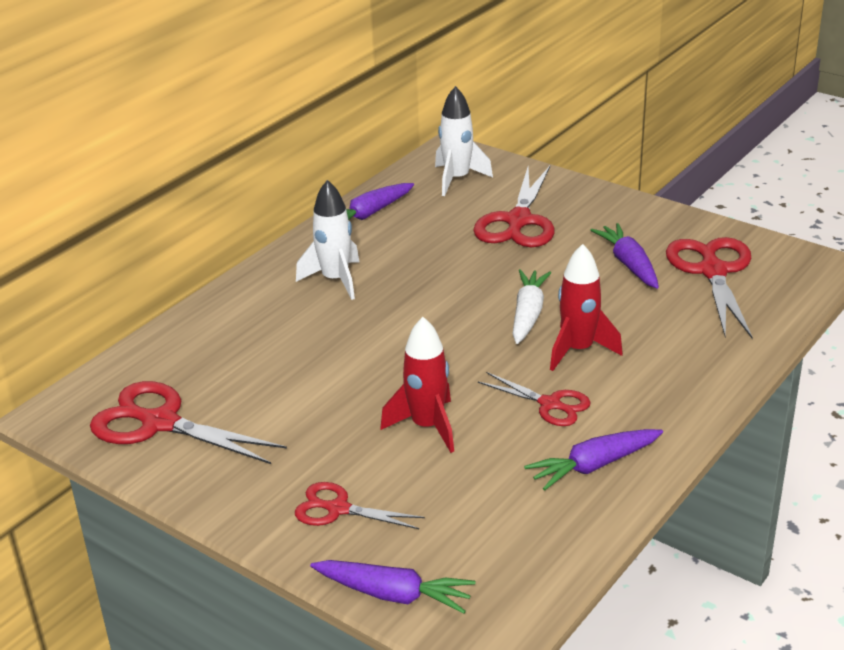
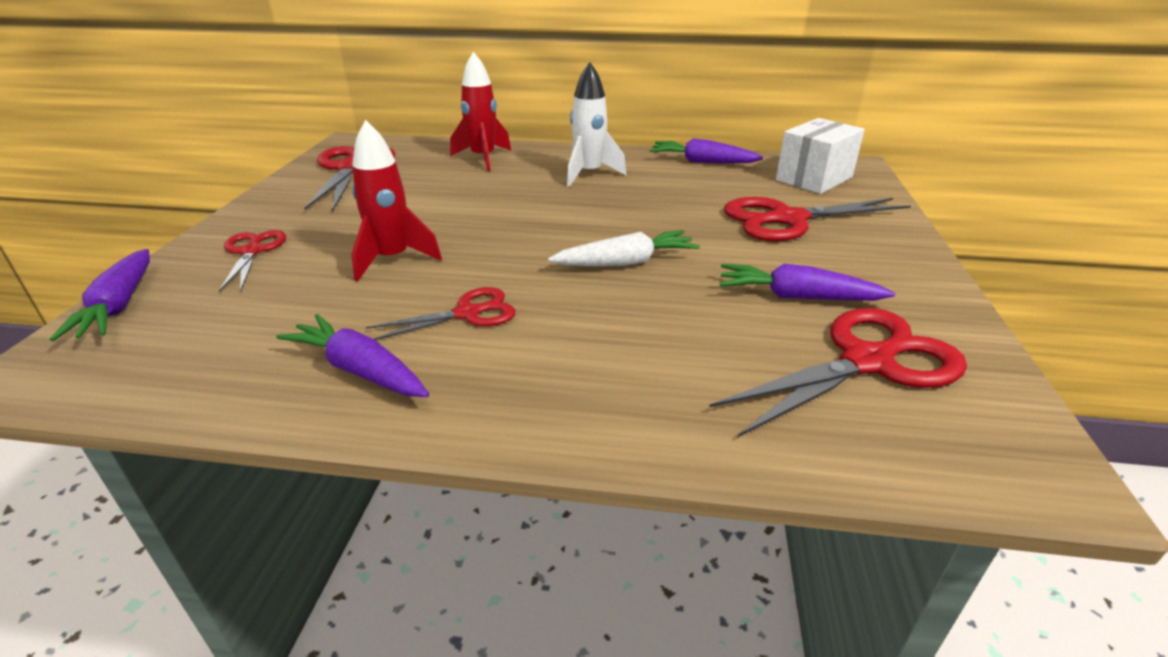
camera: 60 degrees right, 0 degrees up
(457, 179) = (814, 179): white rocket -> white box
(550, 404) = (468, 313): red scissors -> red scissors turned 120 degrees counterclockwise
(578, 350) = (585, 306): red rocket -> red rocket (483, 158)
(629, 264) = (797, 297): purple carrot -> purple carrot turned 120 degrees counterclockwise

